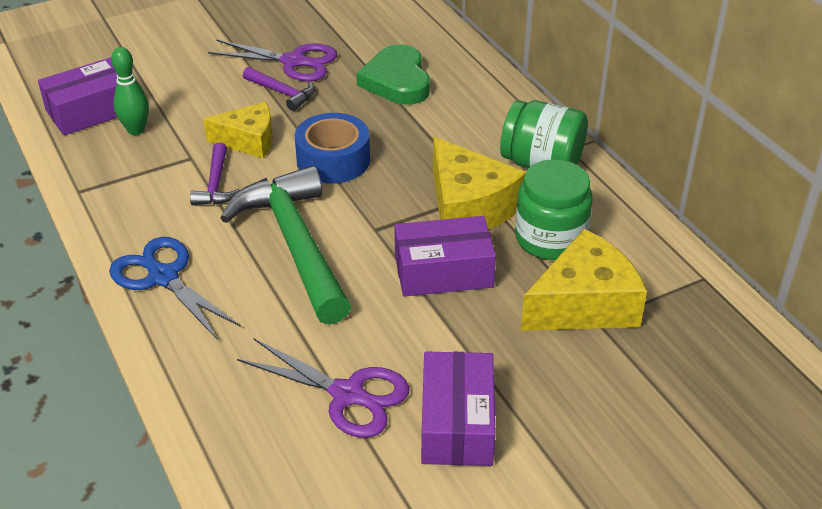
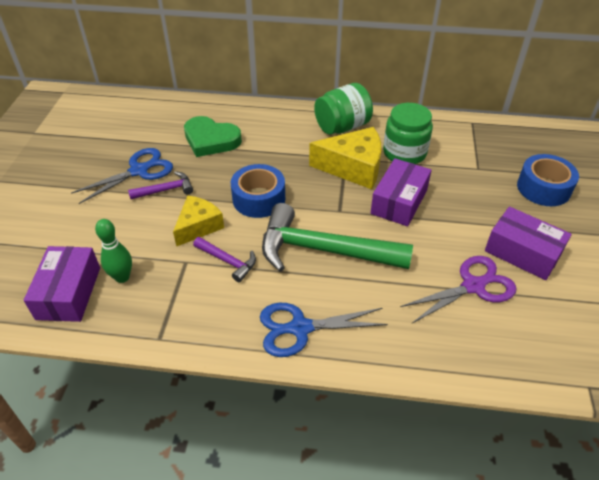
camera: 55 degrees left, 5 degrees up
(294, 62) = (139, 170): purple scissors -> blue scissors
(584, 304) = (463, 166): yellow cheese -> none
(627, 404) = (543, 188): none -> blue tape

